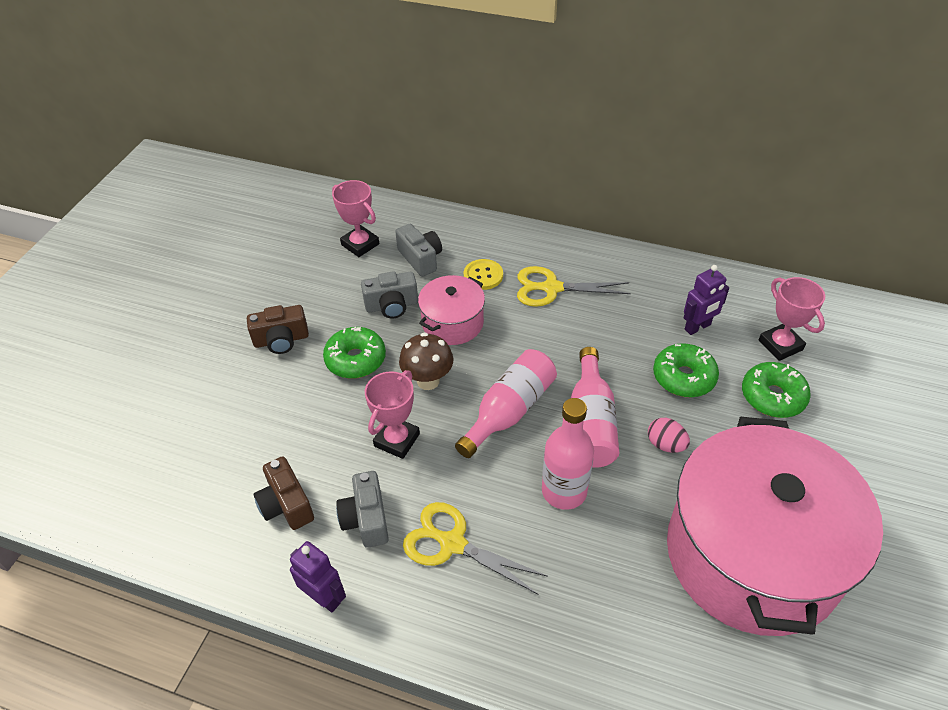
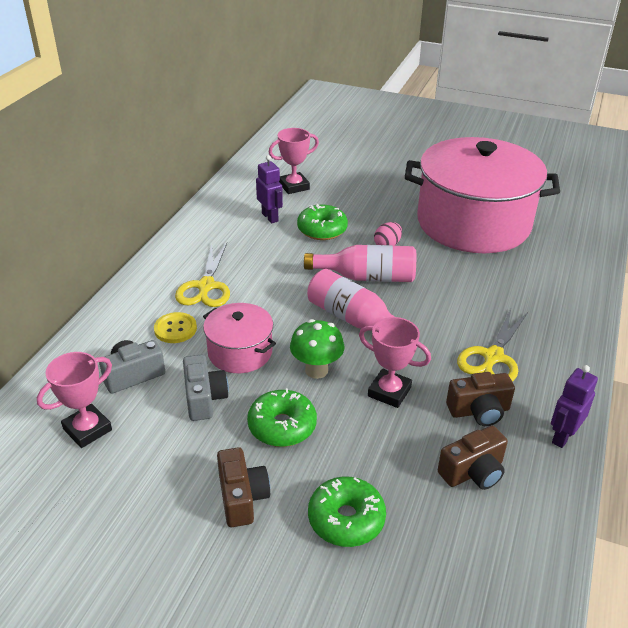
camera: 90 degrees left, 10 degrees down
(366, 519) = (479, 411): grey camera -> brown camera
(428, 381) = (316, 370): brown mushroom -> green mushroom
(564, 491) = (434, 296): pink bottle -> none
(772, 396) = (342, 197): green donut -> green donut (346, 519)

